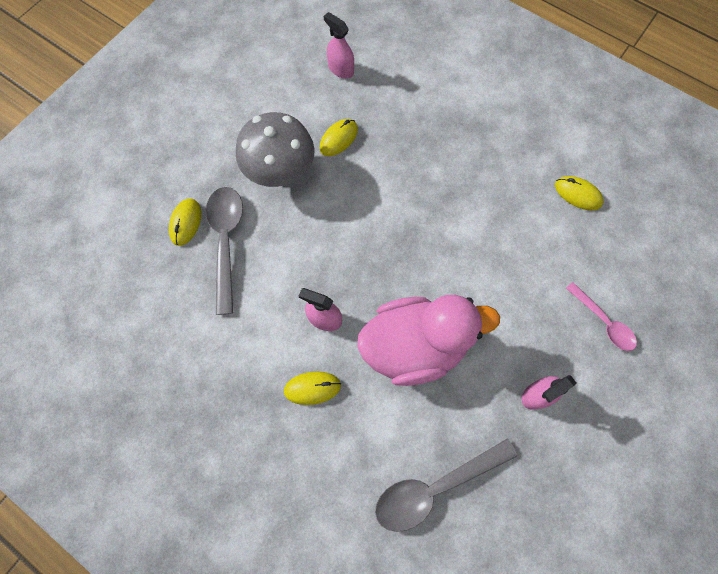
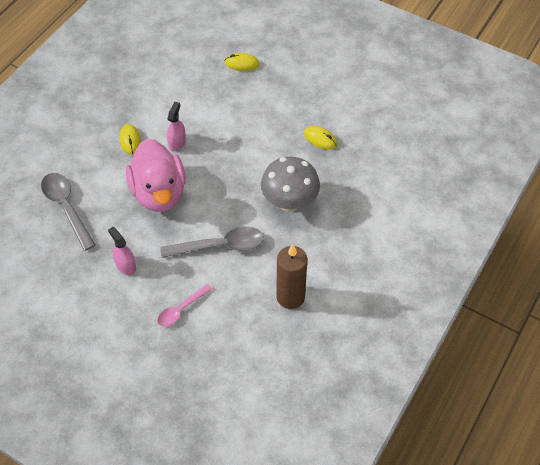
camera: 85 degrees right, 15 degrees down
(226, 242) = (229, 86): grey spoon -> grey spoon (220, 246)
(281, 173) = (286, 108): grey mushroom -> grey mushroom (289, 202)
(340, 69) = (385, 135): pink spray bottle -> none
(577, 194) = (290, 297): yellow mouse -> brown candle

